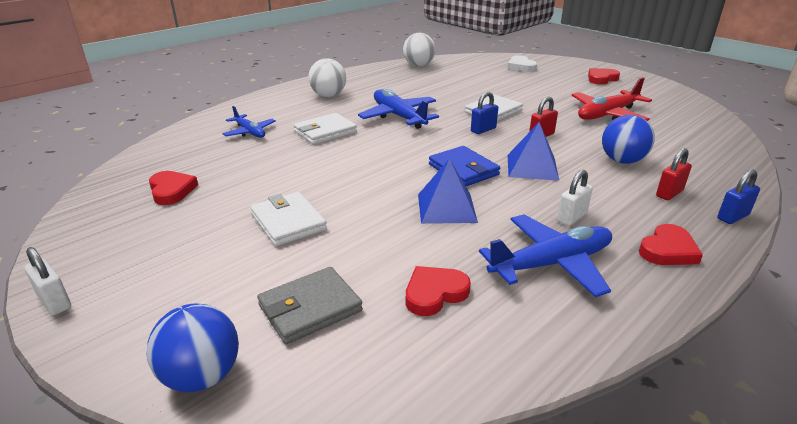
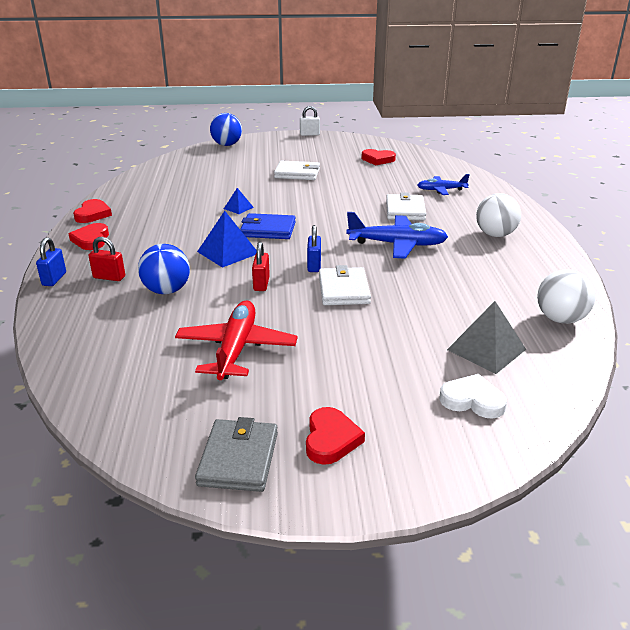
camera: 130 degrees right, 0 degrees up
(310, 308) = (227, 163): grey wallet -> grey wallet (238, 459)
(434, 293) = (188, 182): red heart -> red heart (93, 214)
(446, 208) = (238, 208): blue pyramid -> blue pyramid, size x0.55
(478, 71) = (486, 349): none -> grey pyramid
(552, 263) = (150, 209): blue plane -> none
(571, 217) = (162, 233): white padlock -> none
(669, 193) = (109, 277): red padlock -> red padlock turned 75 degrees counterclockwise

